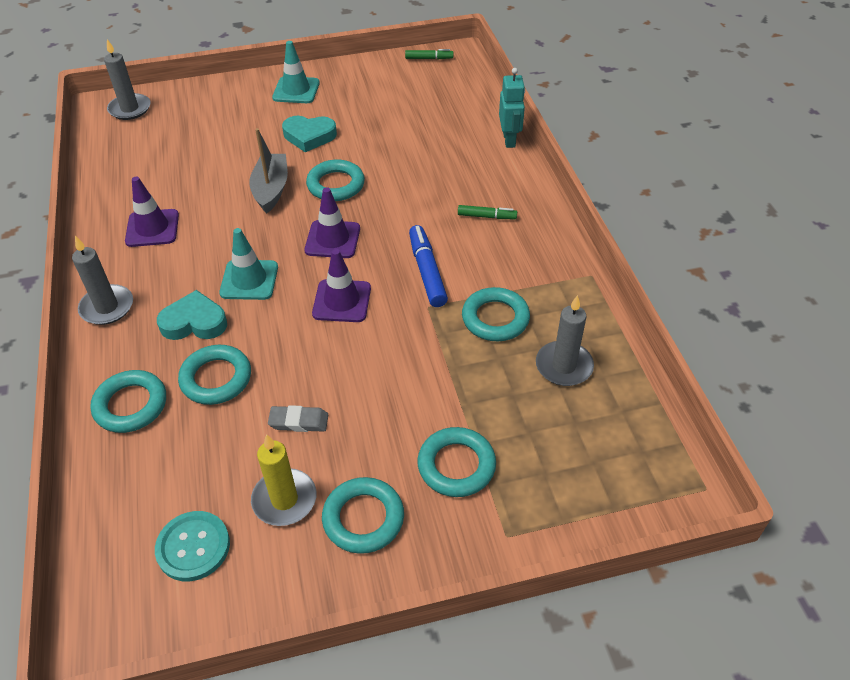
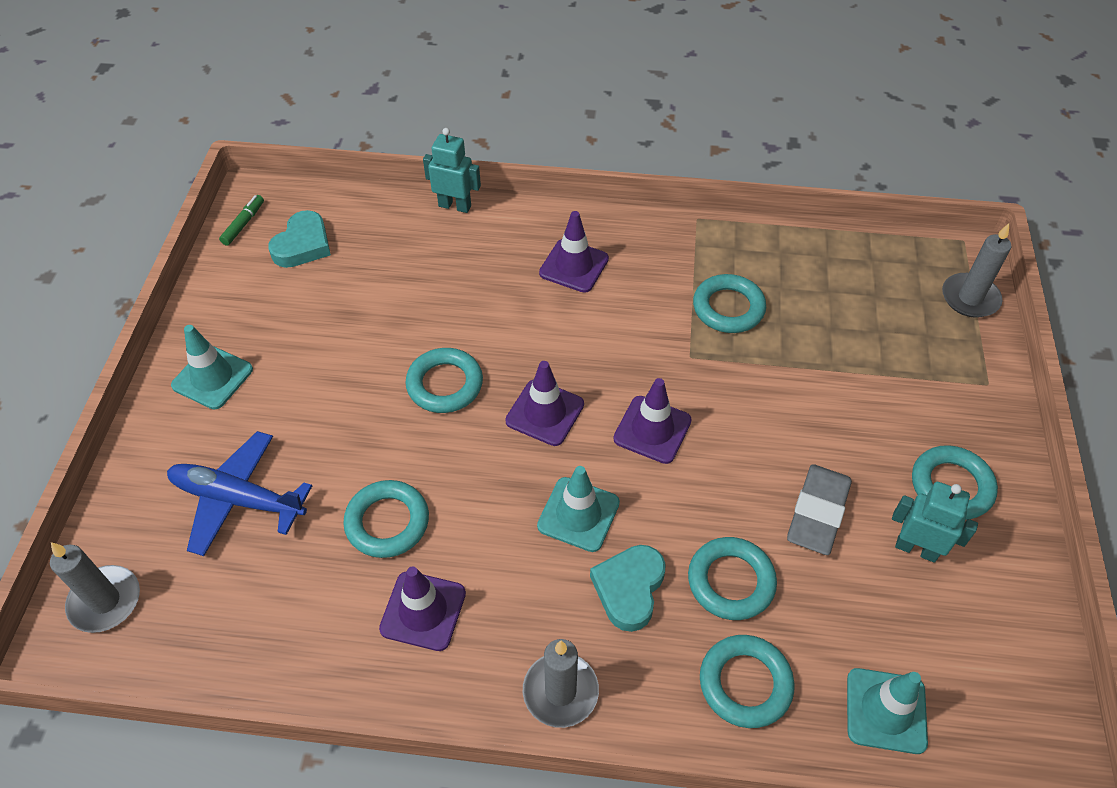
camera: 70 degrees left, 5 degrees up
(123, 500) = (886, 710): none -> turquoise traffic cone
(193, 547) = (960, 646): turquoise button -> none
(210, 130) = (237, 499): none -> blue plane
(271, 189) = (416, 454): grey boat -> none
(284, 499) = (916, 549): yellow candle -> turquoise robot
(299, 421) = (817, 512): grey eraser -> grey eraser, size x1.64
(309, 136) = (328, 387): turquoise heart -> turquoise heart (303, 245)
(427, 272) = (638, 342): blue marker -> none
(456, 465) = (905, 396): turquoise ring -> turquoise ring (387, 522)
(486, 216) = (574, 266): green marker -> purple traffic cone
(564, 366) = (807, 279): grey candle -> grey candle (970, 298)

